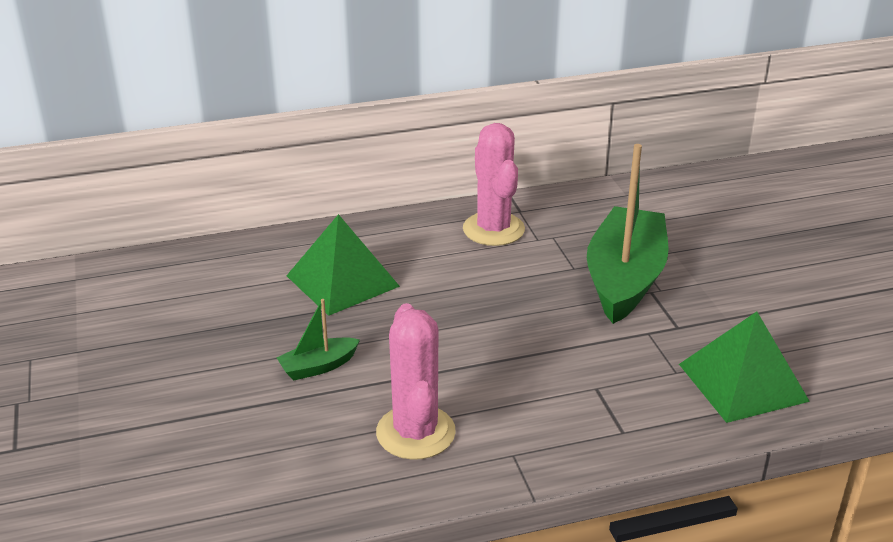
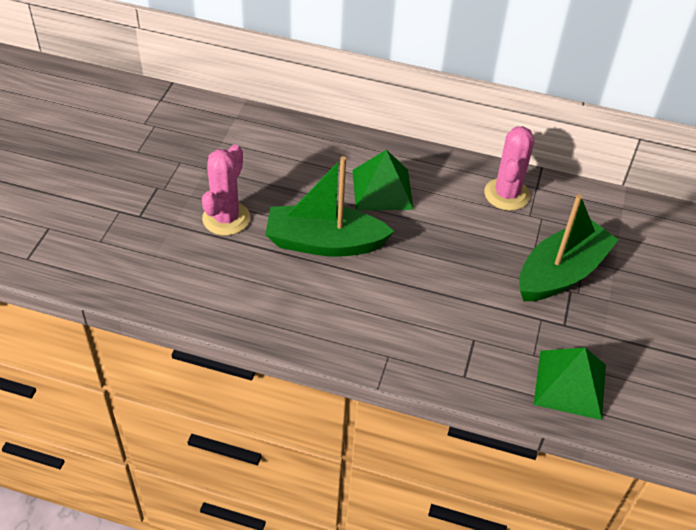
camera: 30 degrees right, 15 degrees up
(318, 366) = (324, 242): green boat -> green boat, size x2.24
(415, 432) = (345, 313): pink cactus -> pink cactus (226, 218)

